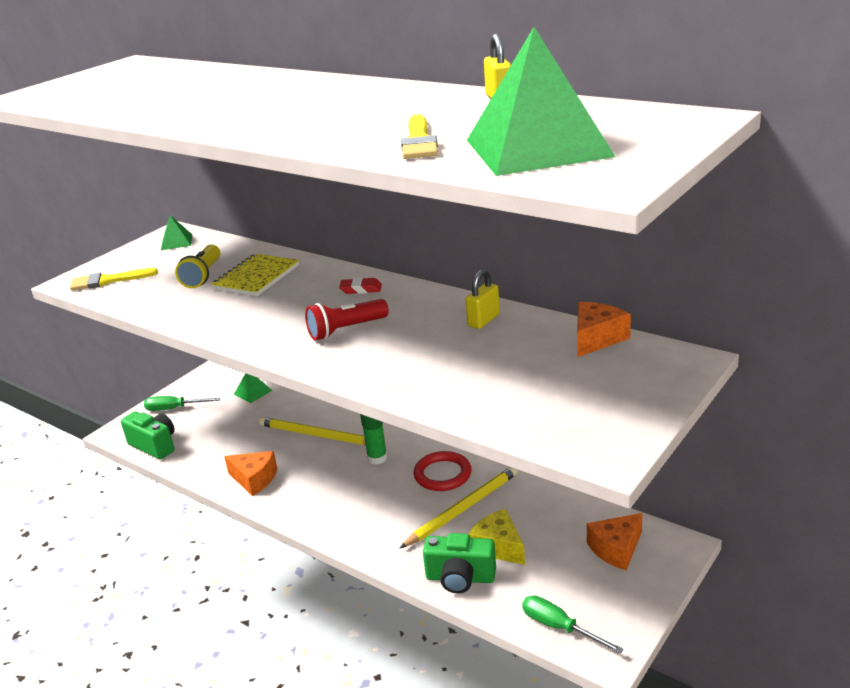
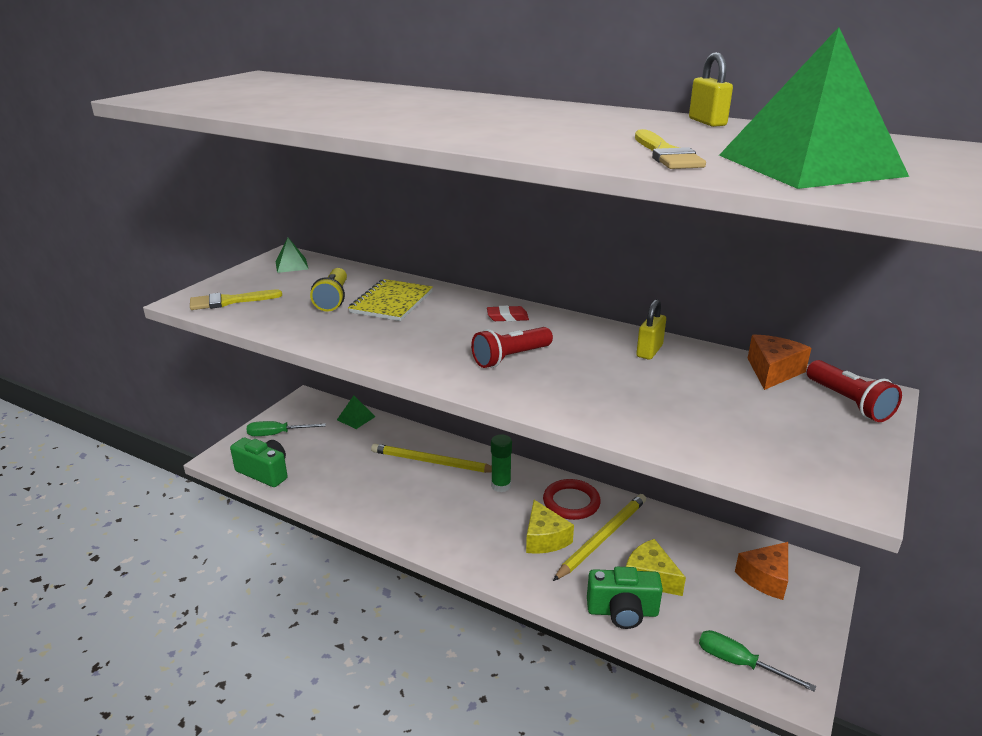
camera: 10 degrees left, 0 degrees up
(254, 479) = (380, 508): orange cheese -> none
(405, 509) = (544, 538): none -> yellow cheese
(655, 368) = (848, 403): none -> red flashlight

